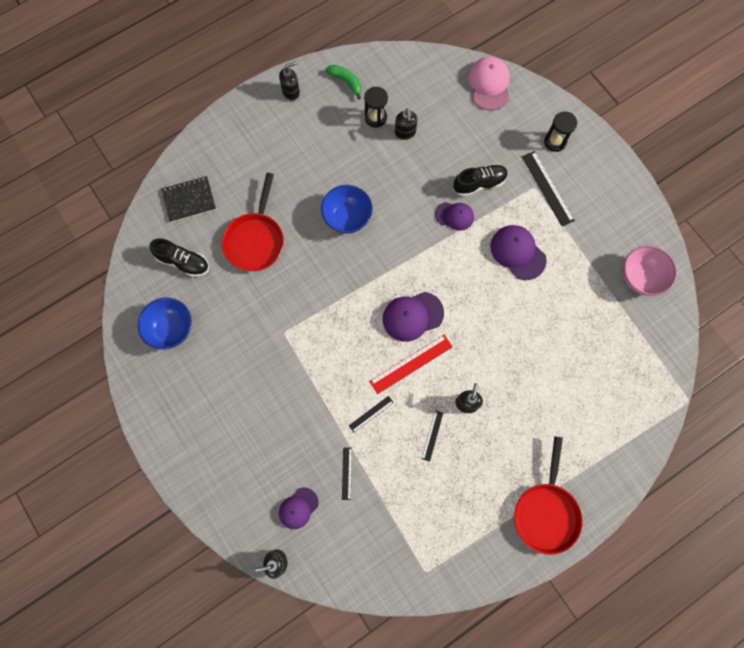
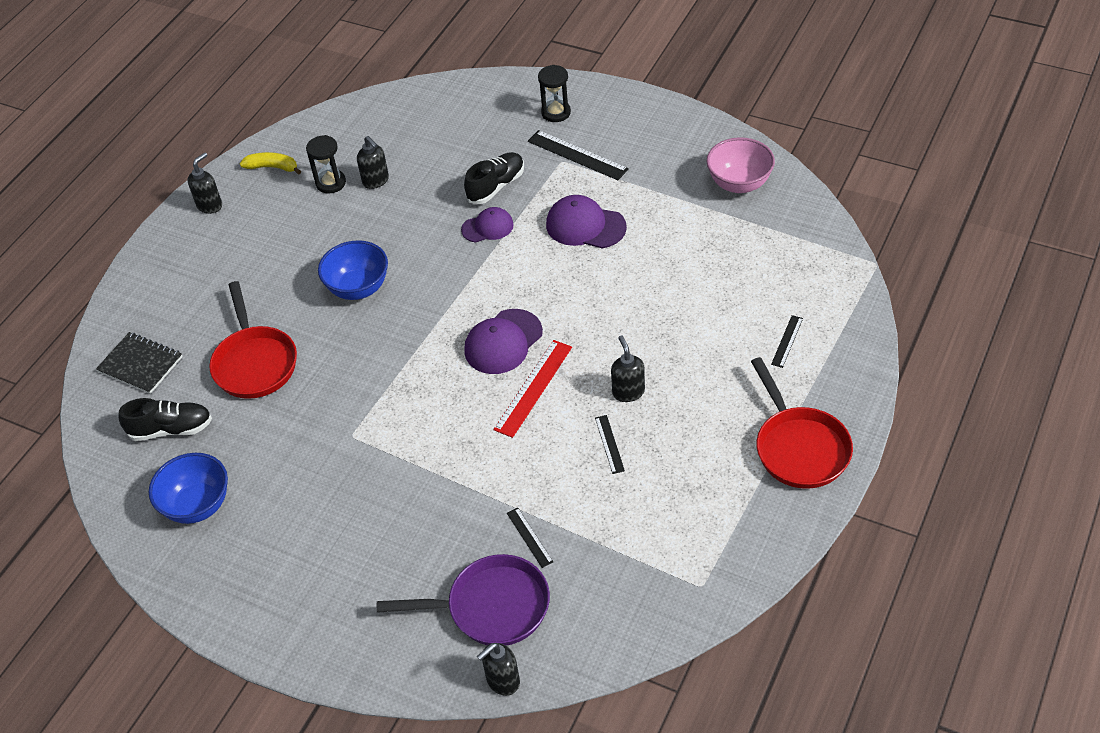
camera: 25 degrees left, 25 degrees down
(189, 200) = (140, 364): black notebook -> black notebook turned 75 degrees clockwise
(298, 508) = (491, 607): purple cap -> purple pan
(346, 82) = (272, 167): green banana -> yellow banana
(371, 414) = (518, 461): black ruler -> black ruler (787, 341)
(489, 84) = (445, 98): pink cap -> none

